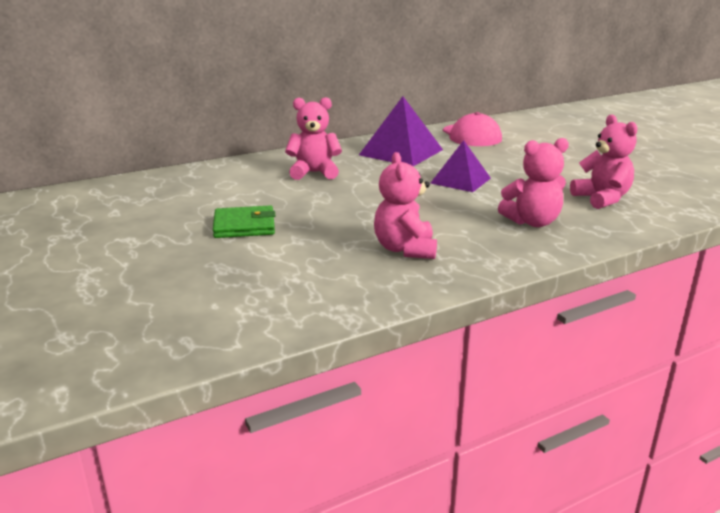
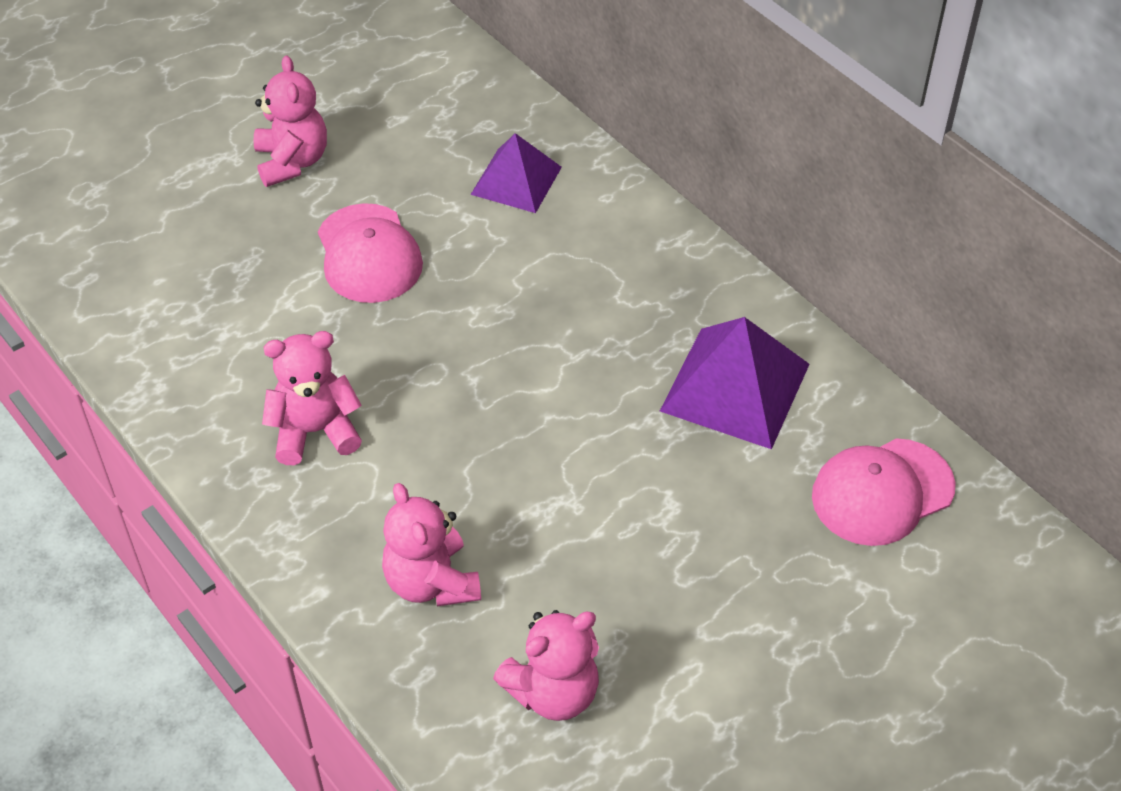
camera: 80 degrees right, 25 degrees up
(244, 226) = (369, 254): green wallet -> pink cap
(314, 173) = (592, 286): pink teddy bear -> pink teddy bear (292, 161)
(460, 180) = (602, 483): purple pyramid -> purple pyramid (516, 180)

